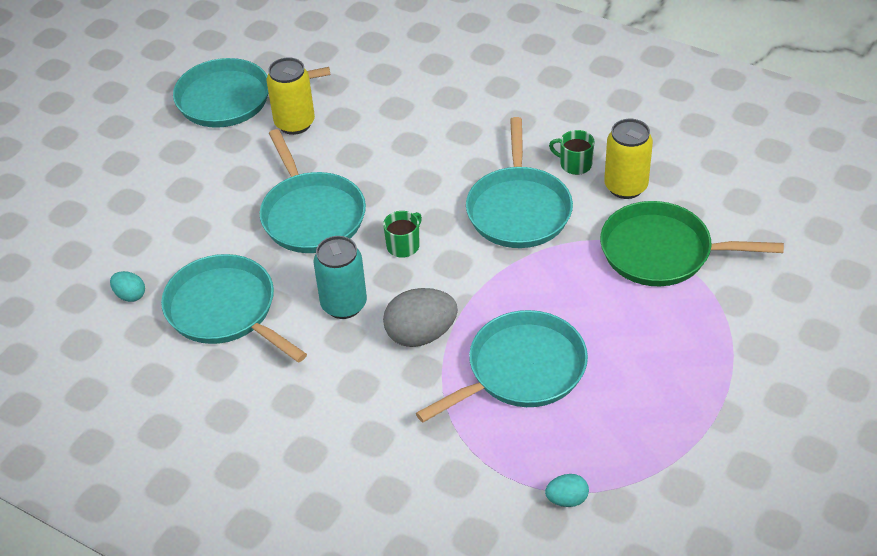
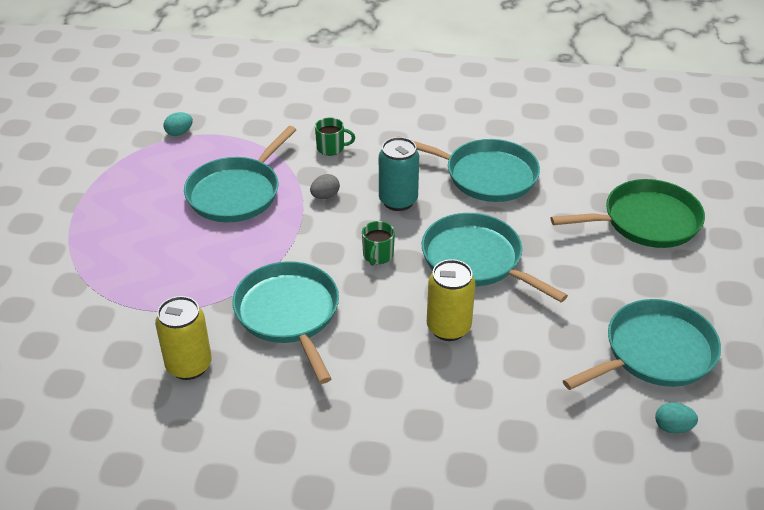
camera: 155 degrees right, 5 degrees down
(130, 295) = (566, 167): turquoise egg -> turquoise egg (672, 427)
(294, 123) = (565, 343): yellow can -> yellow can (448, 328)
(421, 335) = (325, 196): grey egg -> grey egg, size x0.52
(575, 164) = (249, 377): green mug -> green mug (331, 148)
(661, 252) = (140, 309): green pan -> green pan (646, 221)

